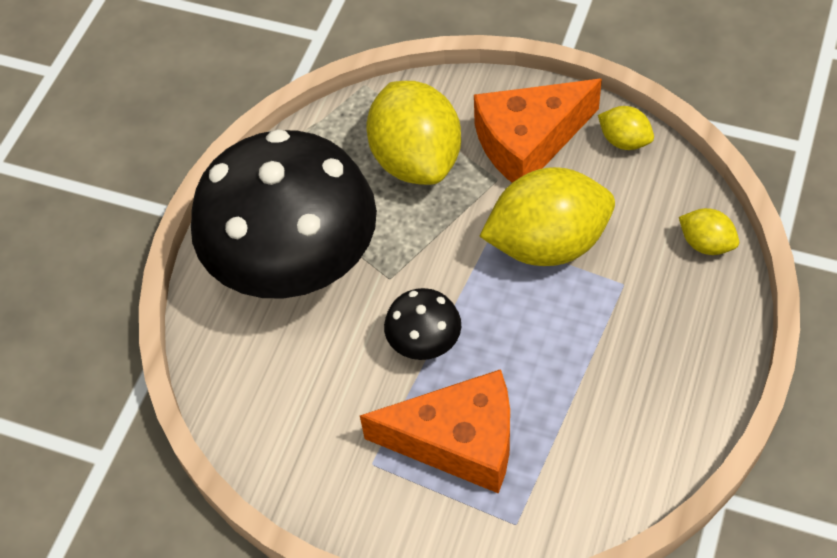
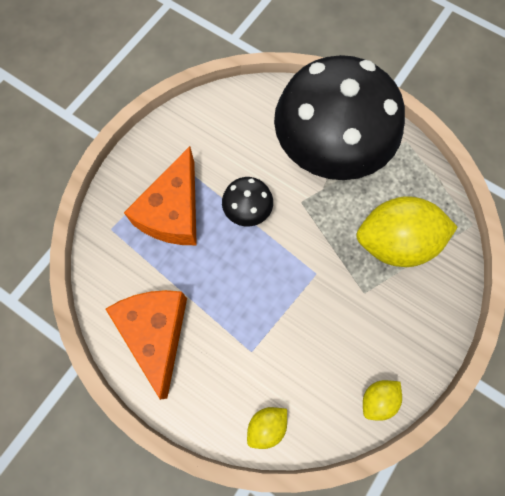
camera: 100 degrees right, 15 degrees up
(528, 142) = (393, 325): orange cheese -> orange cheese (156, 333)
(547, 243) = (299, 310): yellow lemon -> none

